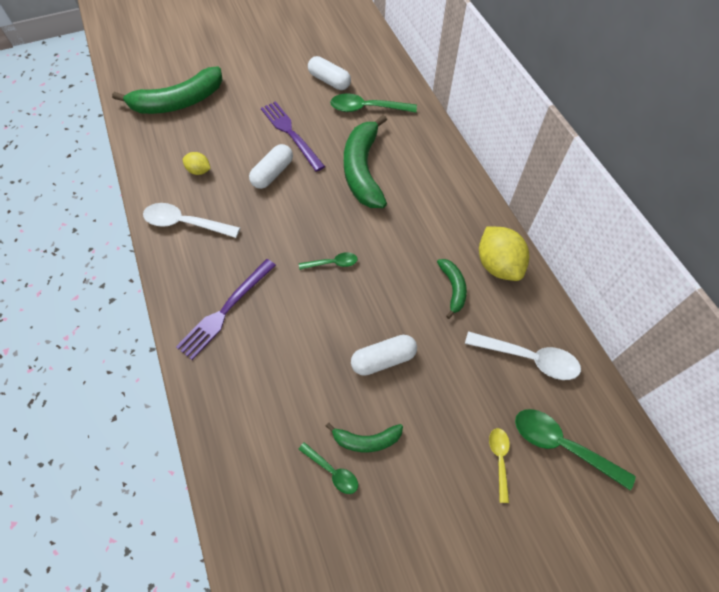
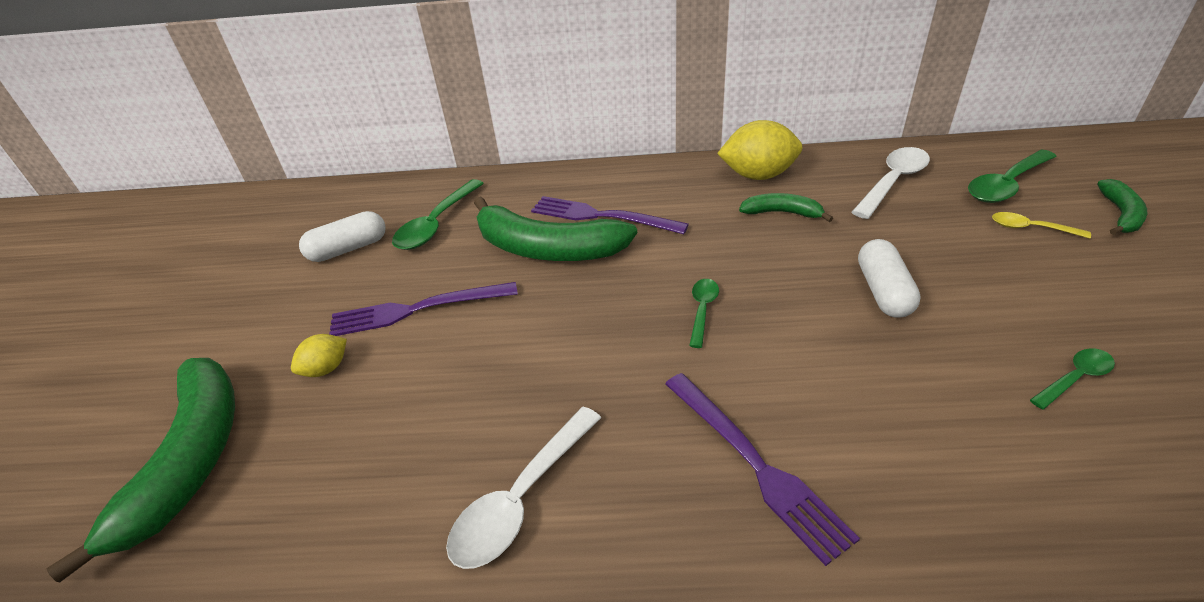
camera: 65 degrees left, 20 degrees down
(199, 171) = (403, 453): yellow lemon -> yellow lemon (326, 369)
(273, 173) = (485, 346): white capsule -> none
(366, 440) = (1017, 332): green banana -> green banana (1120, 214)
(407, 187) = (602, 216): none -> purple fork

